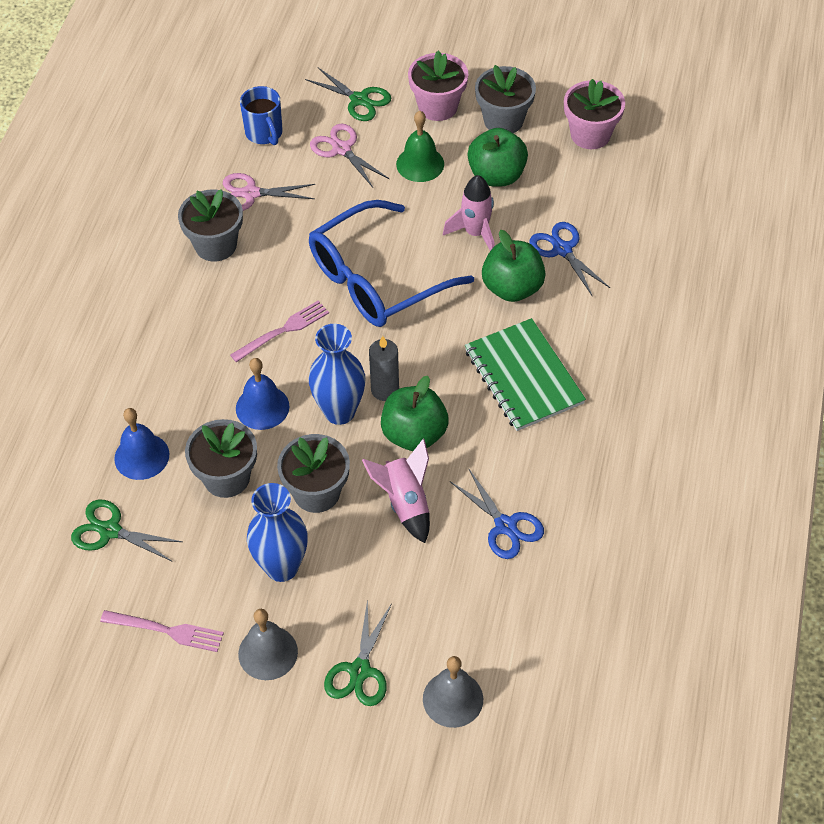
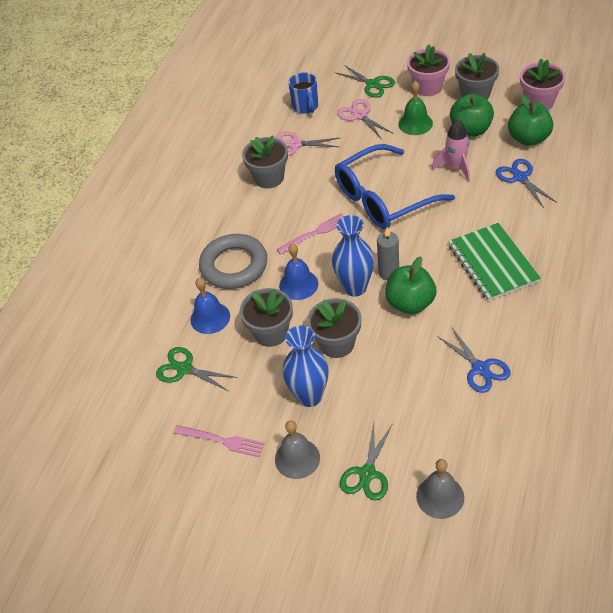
camera: 10 degrees right, 5 degrees down
(171, 379) = (234, 265): none -> grey ring
(405, 503) = (403, 351): pink rocket -> none
(512, 288) = (483, 203): green apple -> green apple (528, 138)

